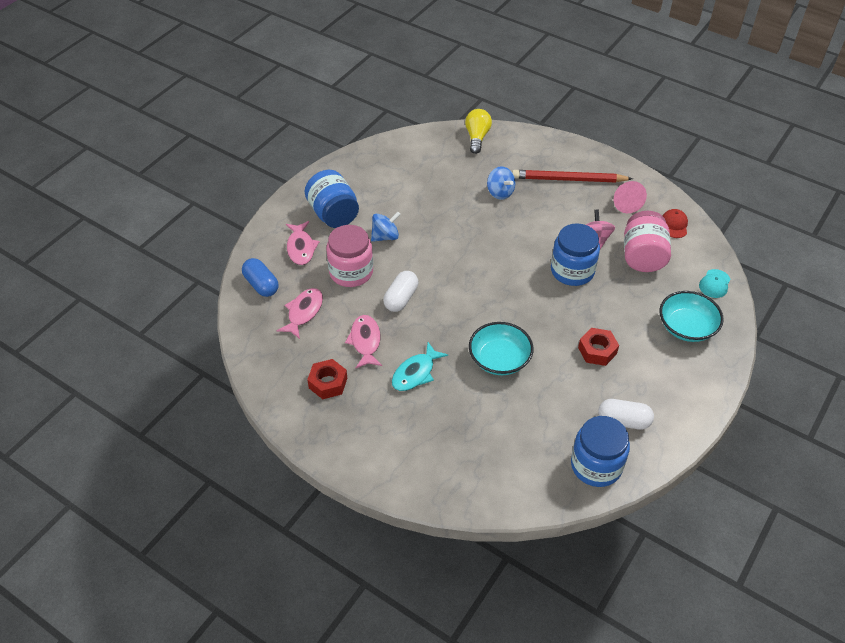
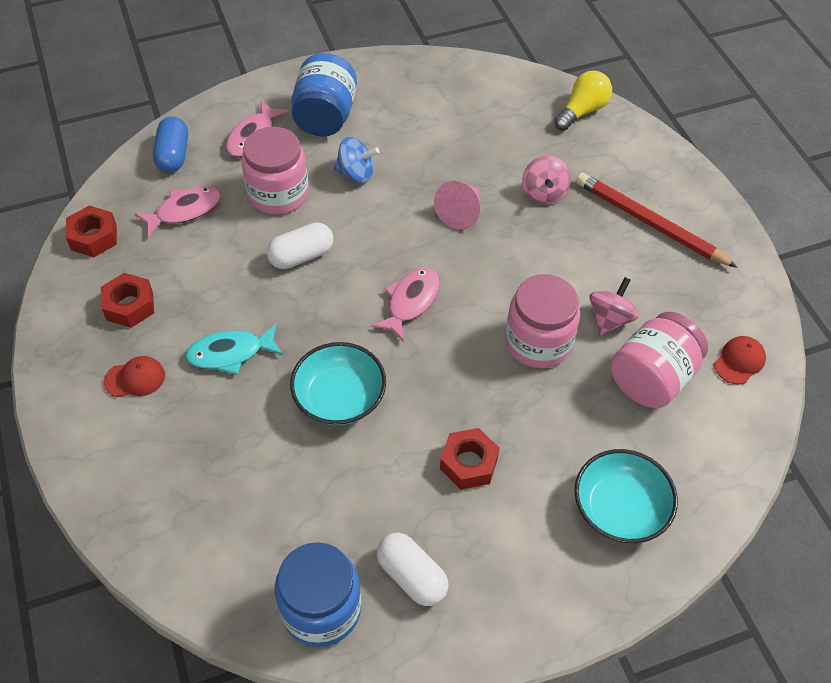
camera: 35 degrees right, 5 degrees up
(262, 359) = (94, 237): none -> red nut
(365, 341) = (214, 282): pink fish -> pink fish (411, 302)
(374, 419) = (135, 378): none -> red cap
(500, 192) = (543, 193): blue spinning top -> pink spinning top
(572, 271) = (538, 342): blue jar -> pink jar
(625, 203) = (698, 294): pink cone -> pink cone (461, 213)
(714, 284) = (719, 474): turquoise cap -> none

